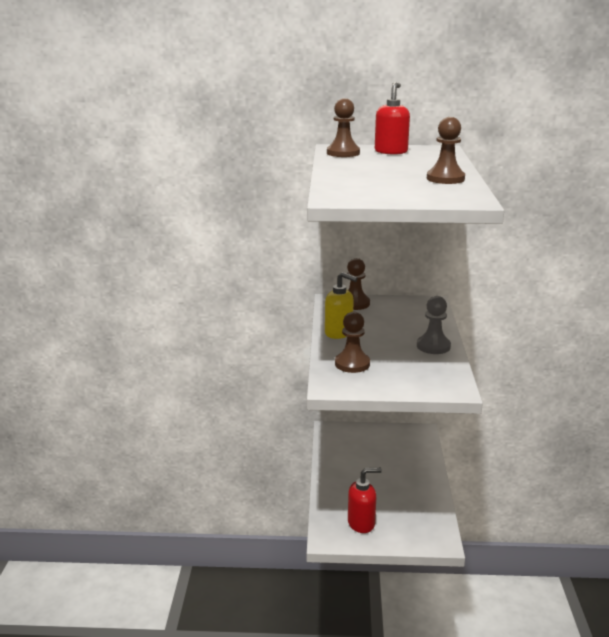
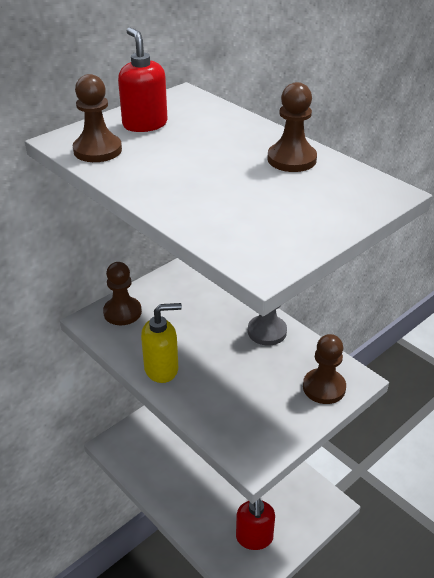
camera: 45 degrees left, 15 degrees up
(352, 364) = (231, 408): brown pawn -> brown pawn (324, 387)
(361, 523) = (254, 538): red soap dispenser -> red soap dispenser turned 150 degrees clockwise

